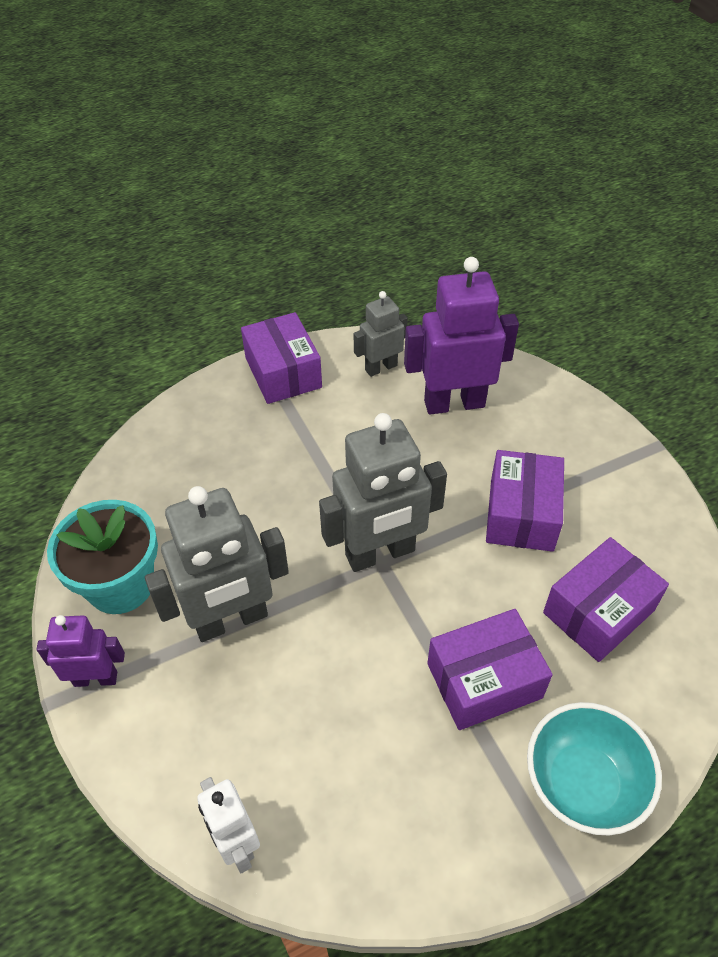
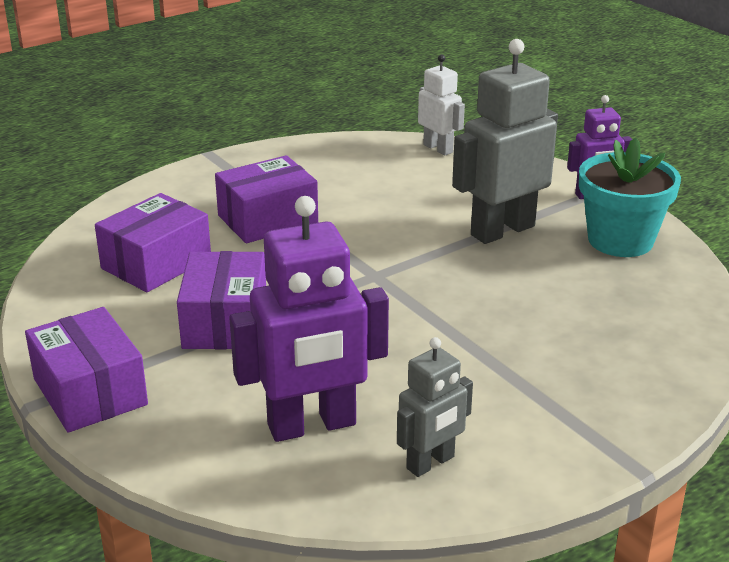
camera: 170 degrees right, 20 degrees down
(283, 373) = (575, 440): purple box -> purple box (90, 392)
(380, 553) = (377, 280): grey robot -> none
(582, 783) = (193, 184): turquoise bowl -> none

